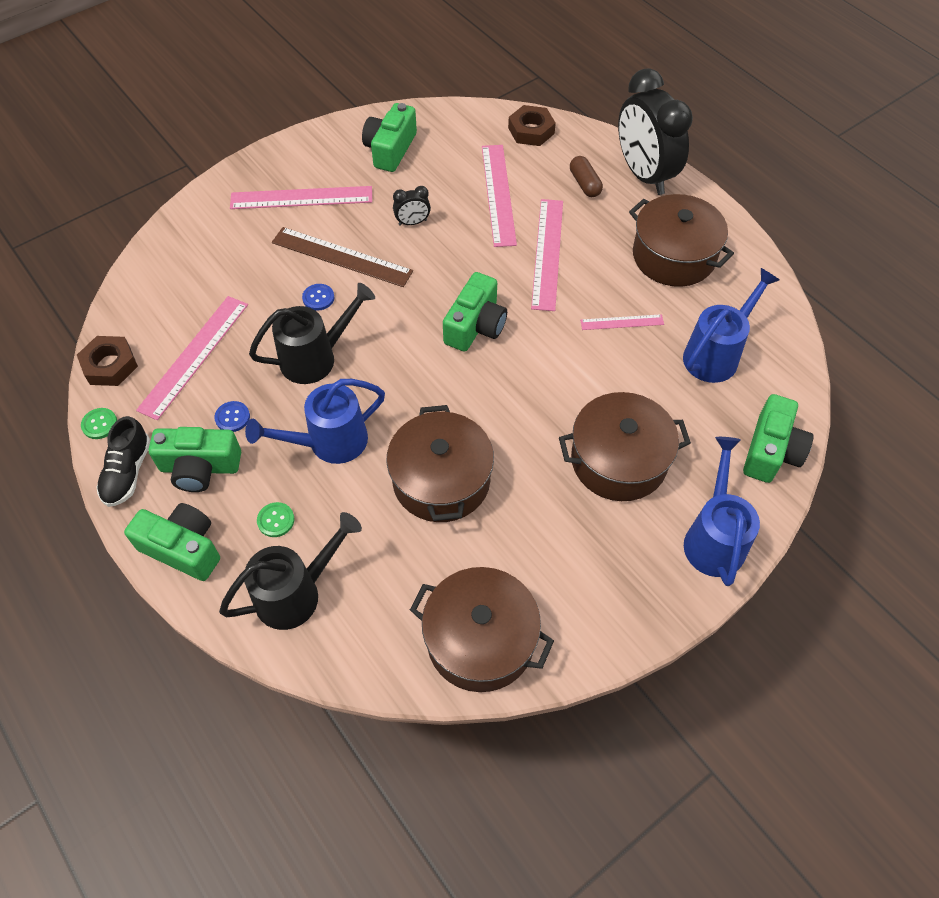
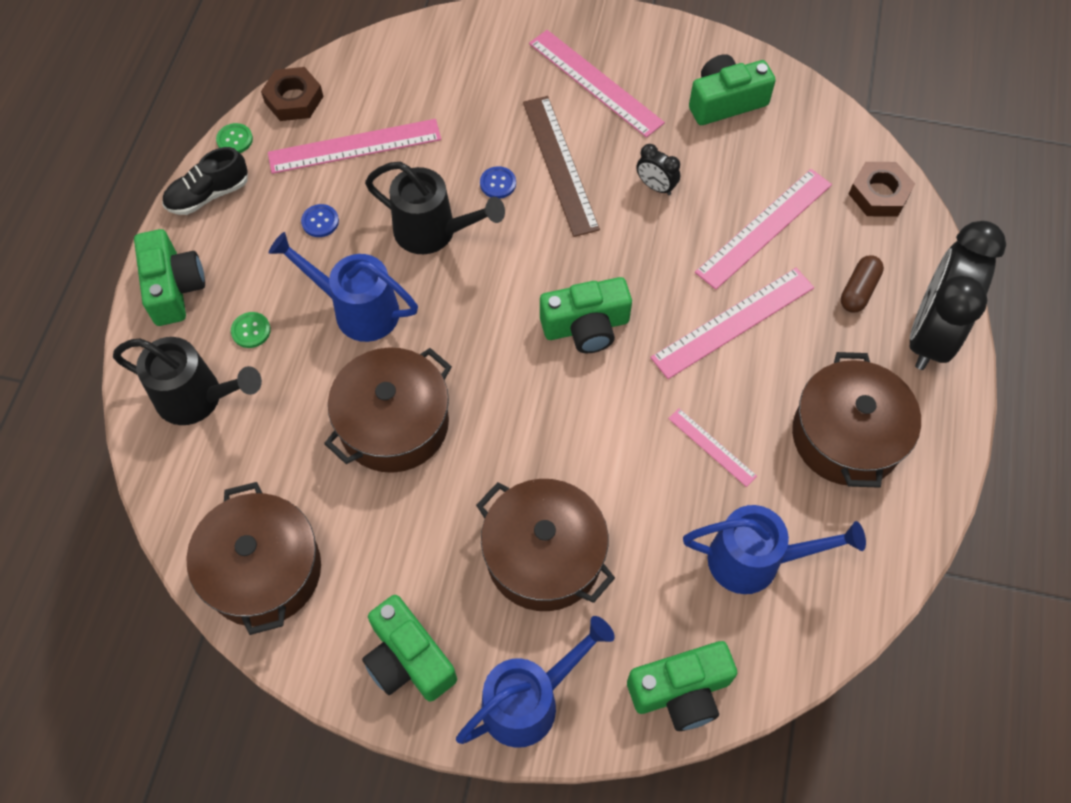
camera: 50 degrees right, 5 degrees up
(200, 467) = (254, 238): green camera -> green camera (408, 659)

